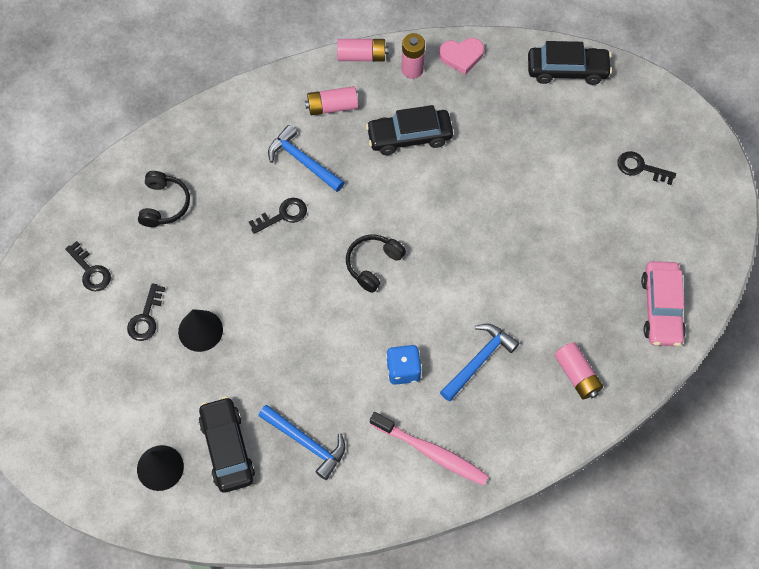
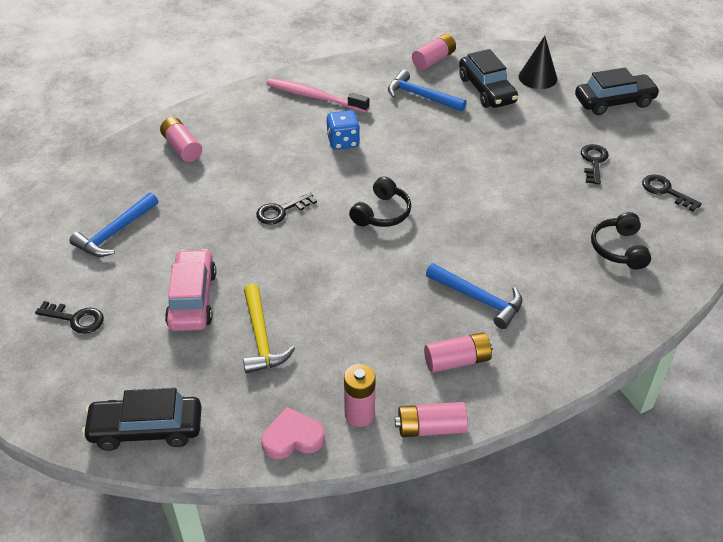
camera: 175 degrees right, 20 degrees down
(200, 330) = (538, 156): black cone -> none
(279, 515) = (433, 60): none -> pink battery
(283, 215) = (486, 248): black key -> black key (281, 211)
(409, 136) = (355, 333): black car -> black car (614, 102)
(479, 360) = (273, 152): blue hammer -> blue hammer (115, 232)
(486, 138) = (261, 337): none -> yellow hammer
(661, 308) = (89, 197): pink car -> pink car (192, 299)

